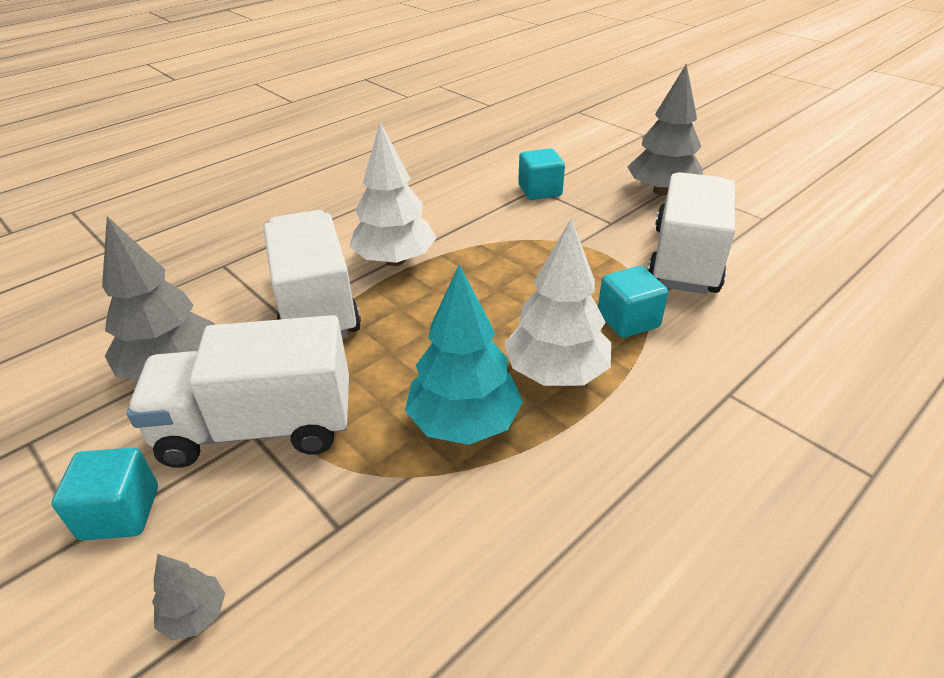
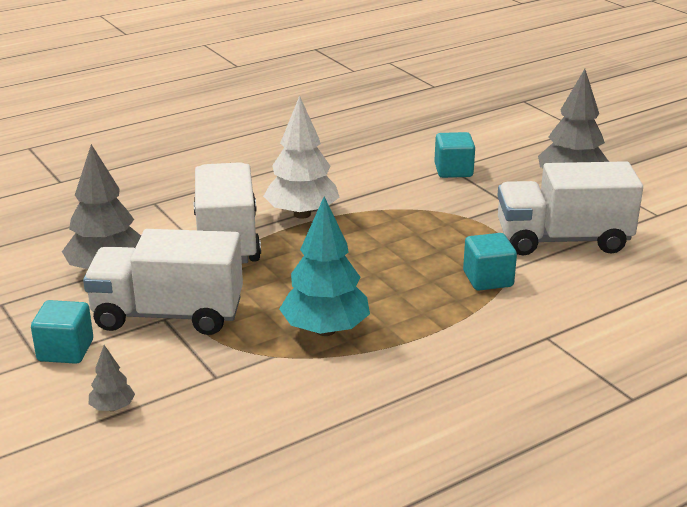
camera: 10 degrees right, 10 degrees down
(556, 373) = (411, 307): white tree -> none
(685, 259) = (562, 240): white truck -> white truck turned 120 degrees counterclockwise

